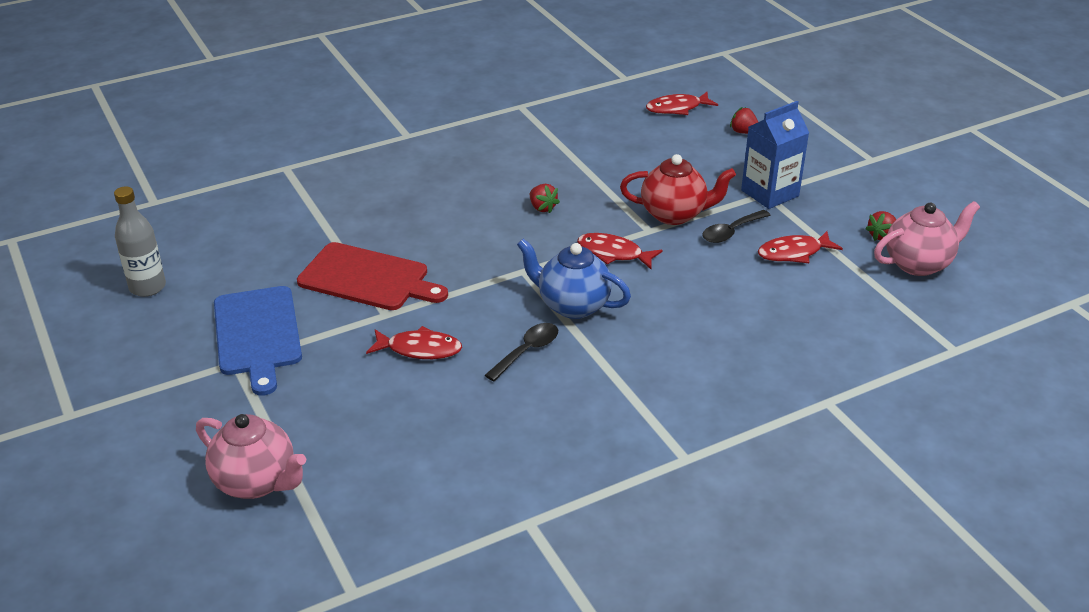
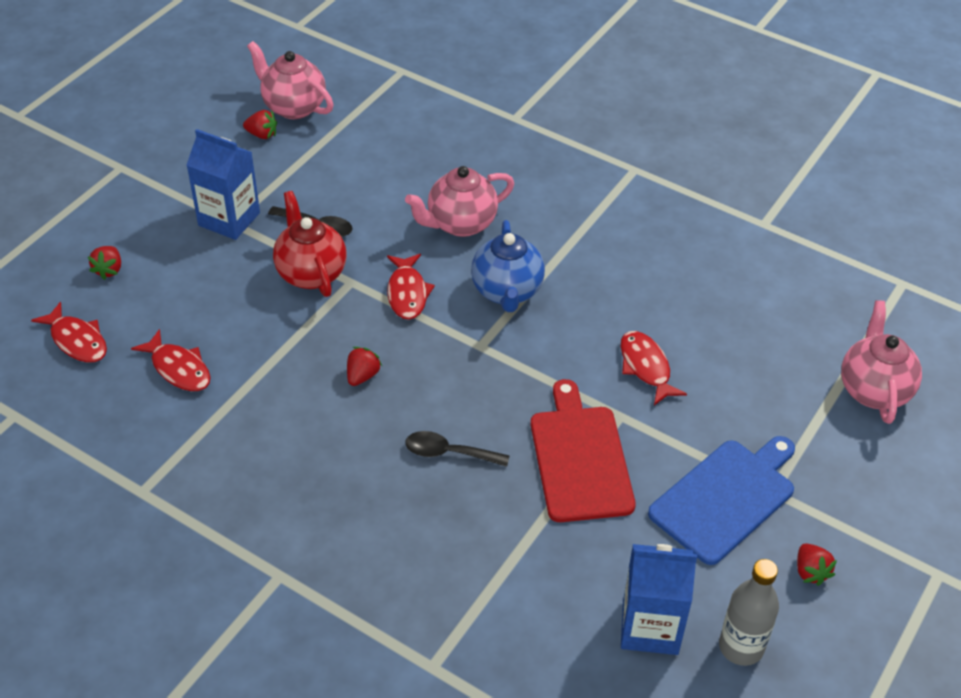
camera: 120 degrees left, 10 degrees up
(154, 347) = (810, 572): none -> red strawberry
(208, 255) = (650, 627): none -> blue carton
(527, 351) = (591, 296): black spoon -> black spoon (449, 453)
(680, 309) = (460, 224): none -> pink teapot
(793, 253) = (326, 179): red fish -> red fish (179, 369)

